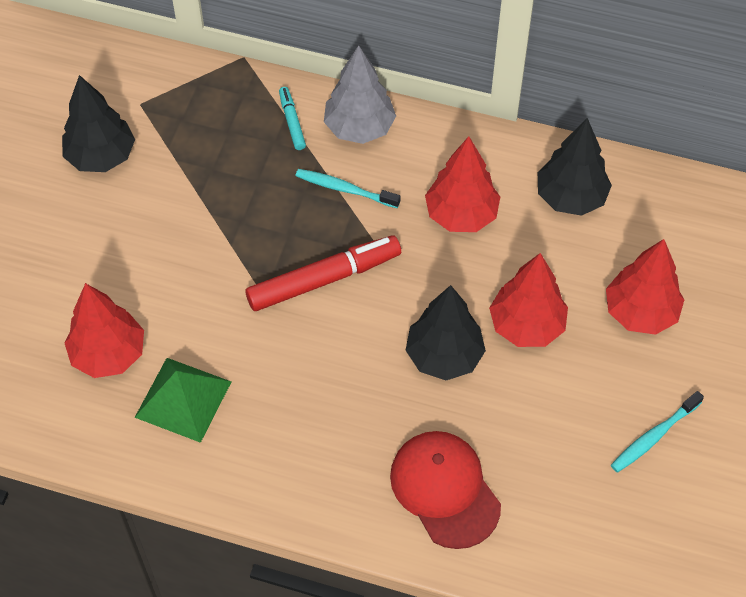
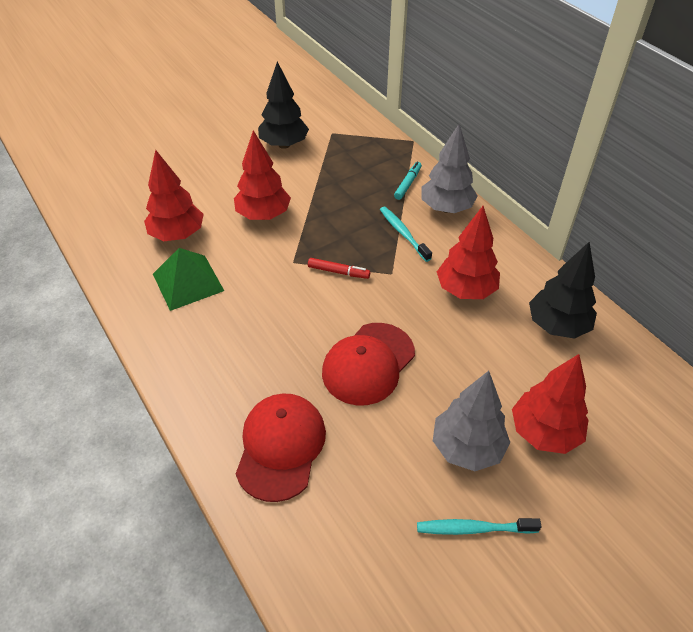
camera: 40 degrees right, 10 degrees down
(324, 279) = (338, 272): red marker -> red marker, size x0.49
(444, 356) = (368, 363): black tree -> red cap
(526, 325) = (446, 383): red tree -> red tree (263, 215)
(593, 373) = (467, 448): none -> grey tree

